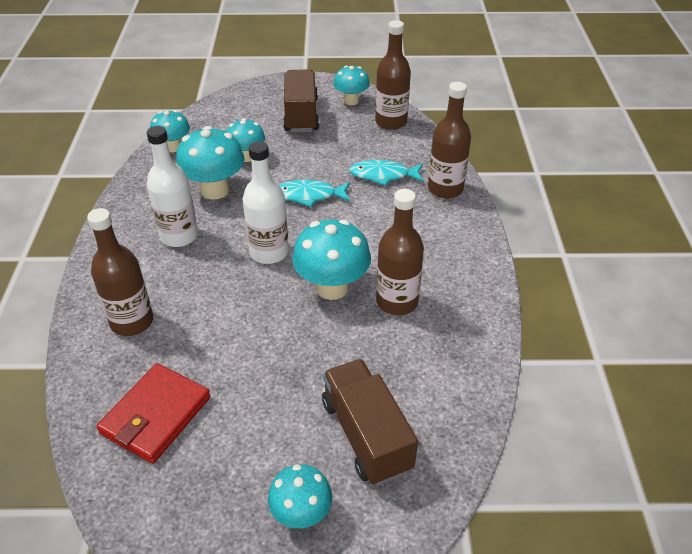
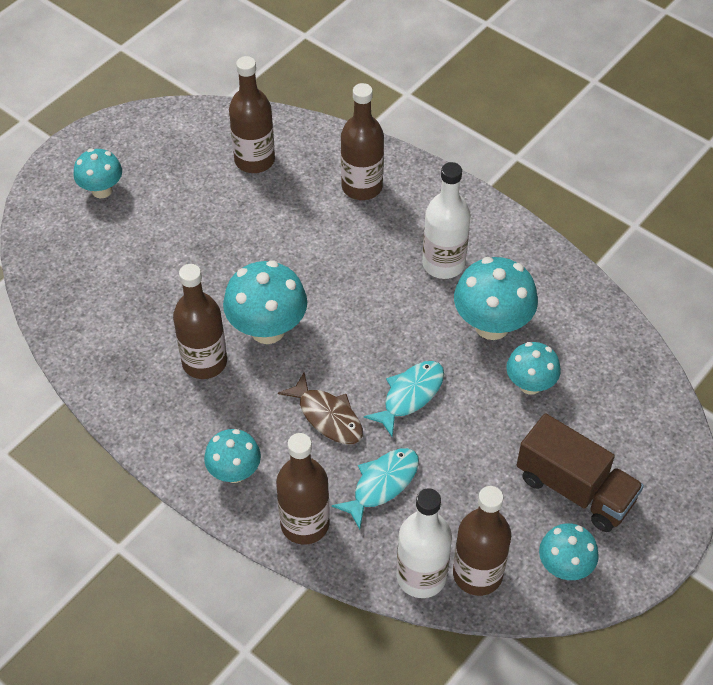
camera: 130 degrees right, 10 degrees up
(156, 415) = (254, 160): red wallet -> brown bottle
(173, 147) = (606, 331): turquoise mushroom -> turquoise mushroom (234, 472)
(269, 252) = (357, 313): white bottle -> white bottle (421, 576)
(366, 219) = (327, 416): none -> brown fish
(366, 435) = (114, 256): brown truck -> none

